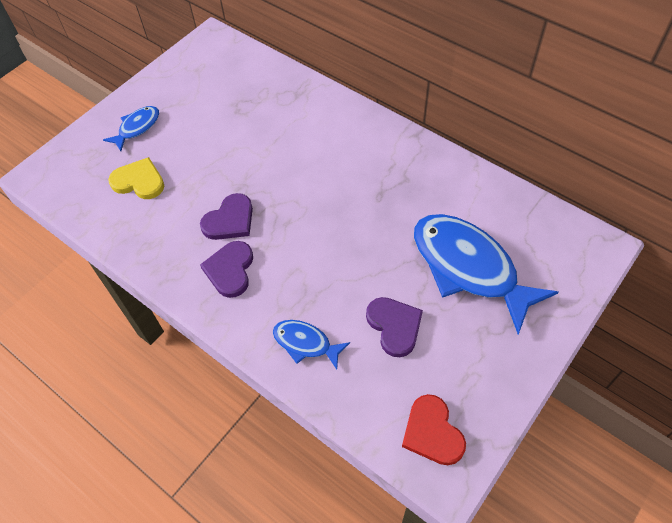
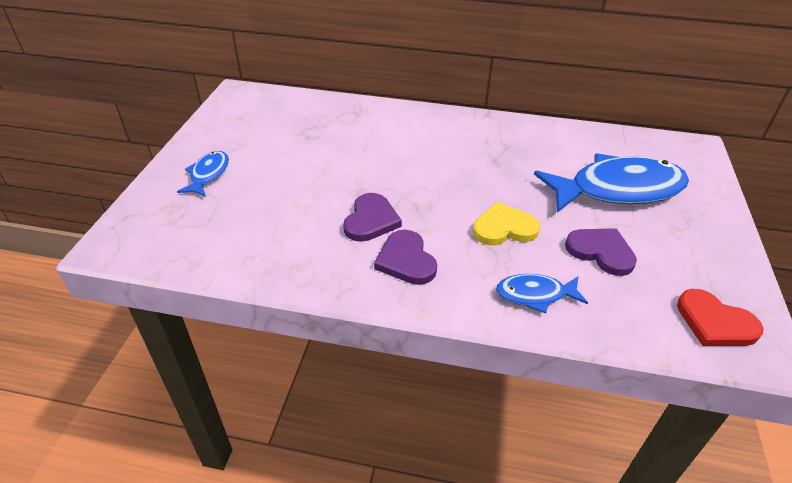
camera: 30 degrees left, 15 degrees down
(139, 181) = (244, 217): yellow heart -> yellow heart (504, 228)
(469, 268) = (618, 190): blue fish -> blue fish turned 150 degrees clockwise

